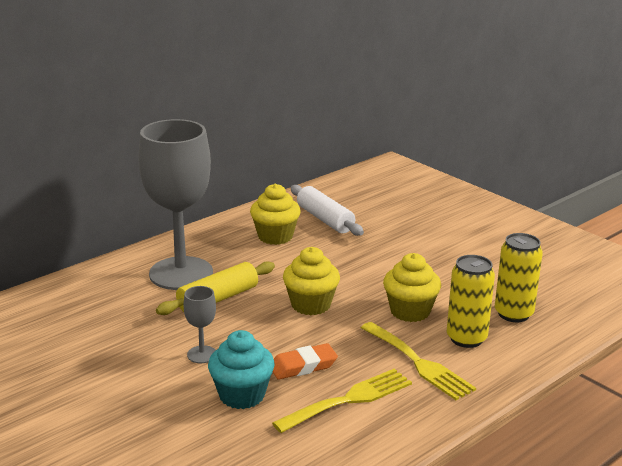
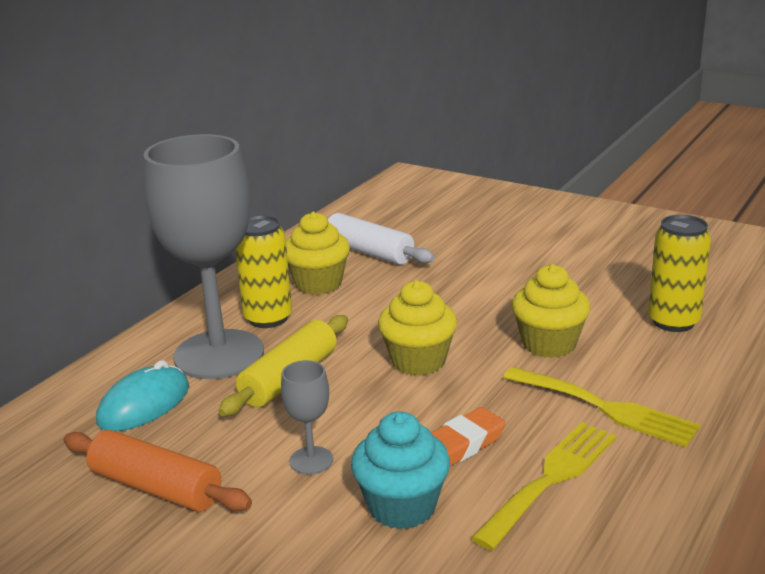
camera: 15 degrees left, 0 degrees up
(99, 350) = (156, 487): none -> orange rolling pin
(117, 297) = (144, 404): none -> turquoise mouse
(466, 338) = (640, 364): yellow can -> yellow can (268, 318)

